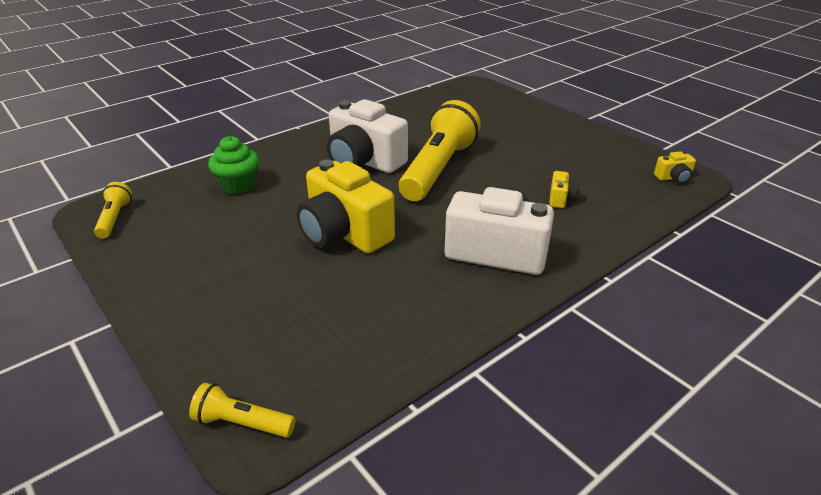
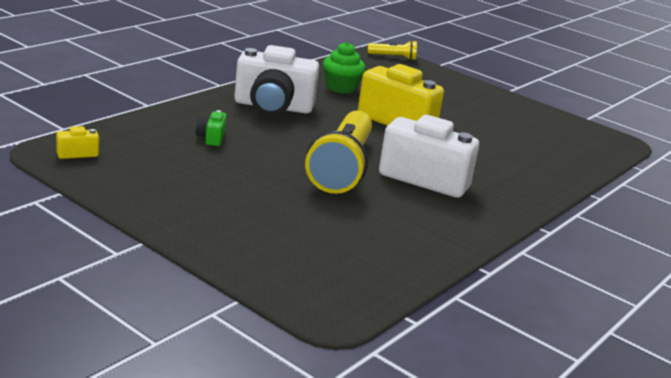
camera: 165 degrees right, 10 degrees down
(115, 218) = (592, 136): yellow flashlight -> none
(238, 185) = (528, 158): green cupcake -> green cupcake (341, 88)
(561, 199) = (211, 138): yellow camera -> green camera

